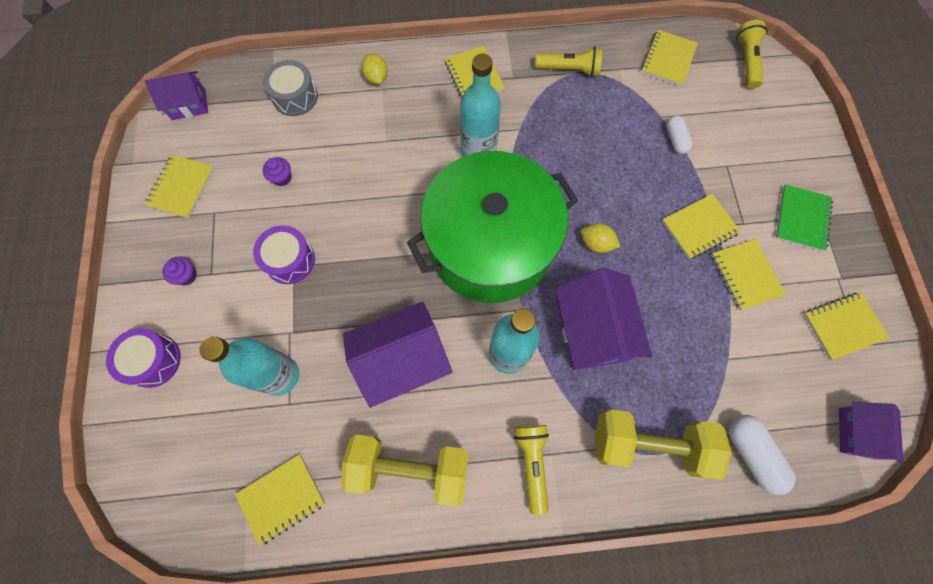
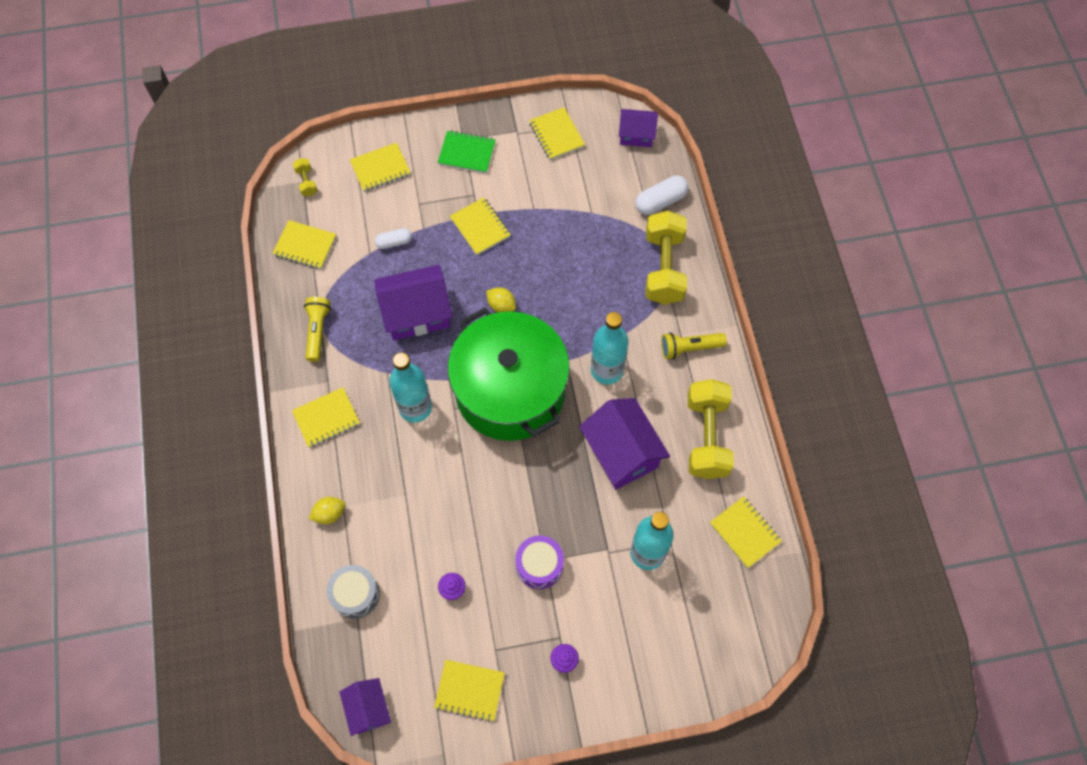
camera: 95 degrees left, 5 degrees down
(153, 360) = (648, 670): purple drum -> none
(592, 331) = (580, 308): purple house -> purple house (417, 313)
(596, 243) = (501, 305): yellow lemon -> yellow lemon turned 75 degrees counterclockwise
(745, 275) = (520, 196): yellow notebook -> yellow notebook (380, 168)
(746, 61) = (306, 182): yellow flashlight -> yellow dumbbell

